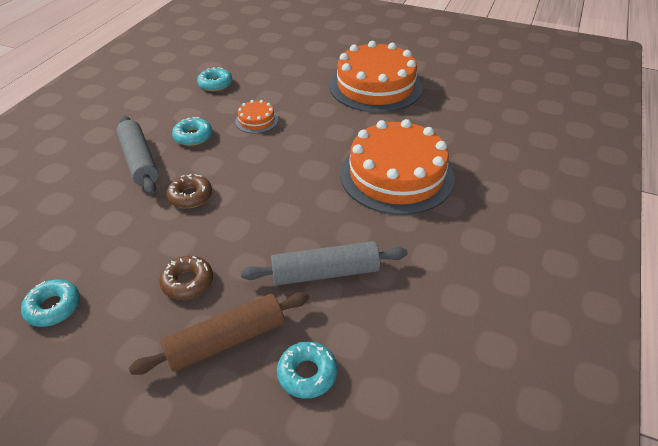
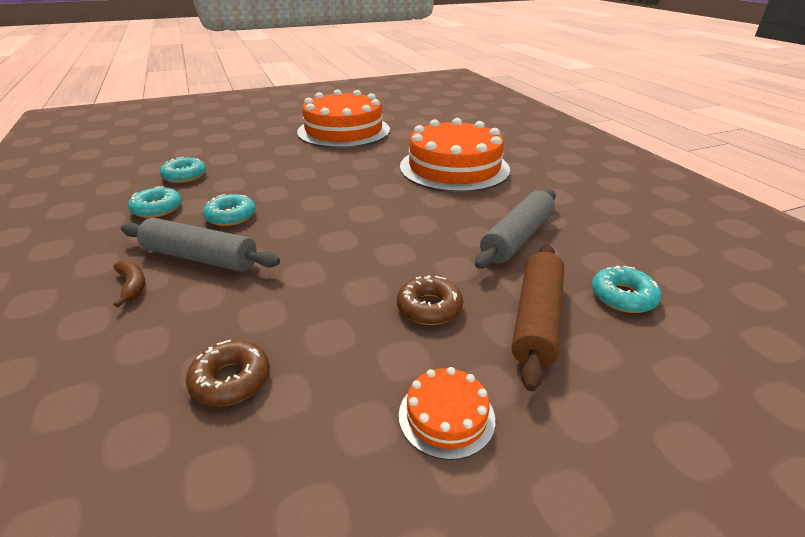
camera: 45 degrees left, 10 degrees down
(53, 307) = (327, 423): turquoise donut -> turquoise donut (157, 209)
(92, 161) = (132, 286): none -> brown banana
(190, 196) = (312, 254): brown donut -> brown donut (231, 380)
(257, 120) = (279, 182): orange cake -> orange cake (446, 416)

